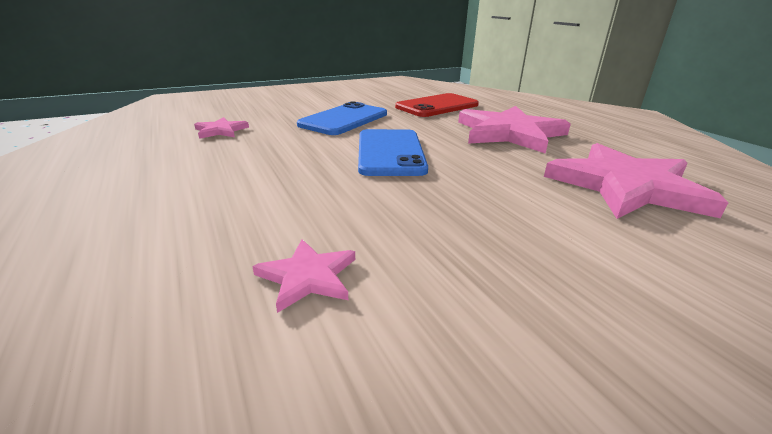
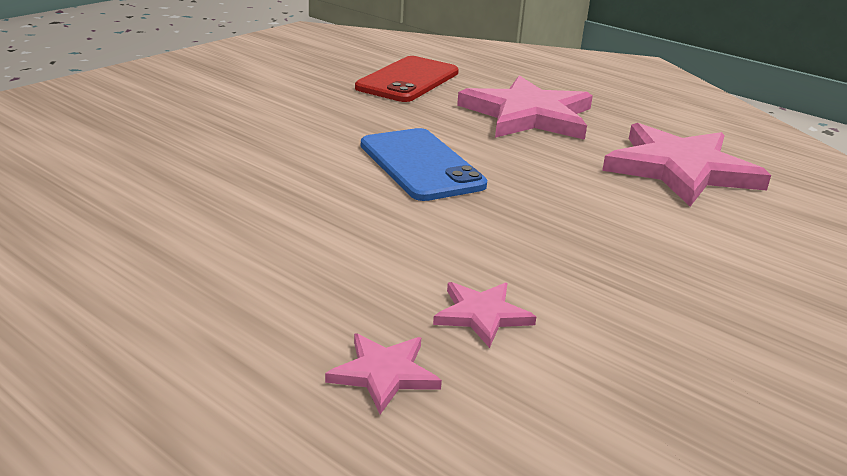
camera: 25 degrees left, 0 degrees up
(221, 130) = (160, 164): pink star -> pink star (384, 373)
(344, 119) = (310, 120): blue phone -> none

